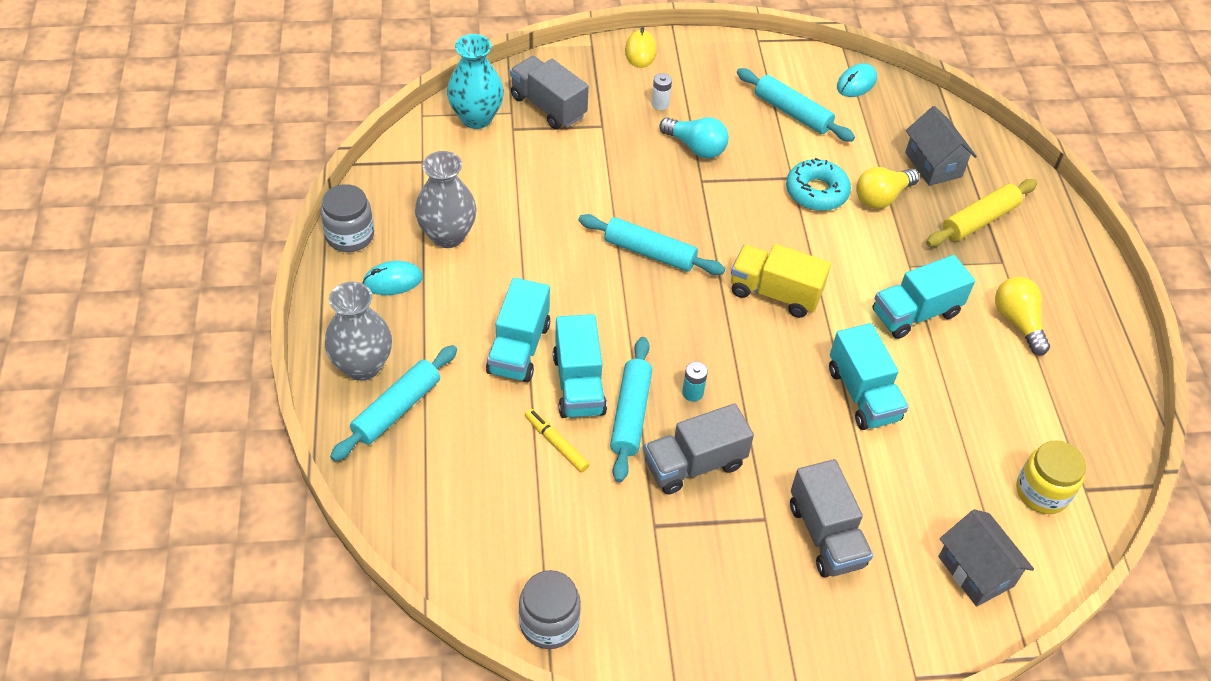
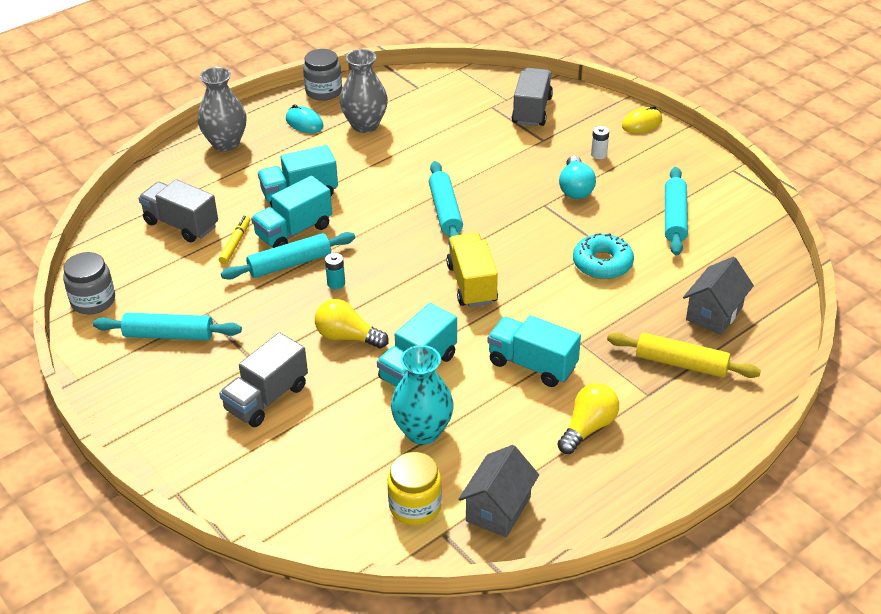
camera: 60 degrees right, 10 degrees down
(396, 409) = (204, 170): turquoise rolling pin -> turquoise rolling pin (169, 335)
(476, 118) = (483, 89): turquoise vase -> turquoise vase (423, 431)
(694, 464) = (273, 310): grey truck -> grey truck (181, 224)
(856, 83) = (754, 236): turquoise mouse -> none
(882, 197) = (639, 299): yellow light bulb -> yellow light bulb (347, 337)
(975, 571) = (300, 493): grey house -> grey house (498, 509)

